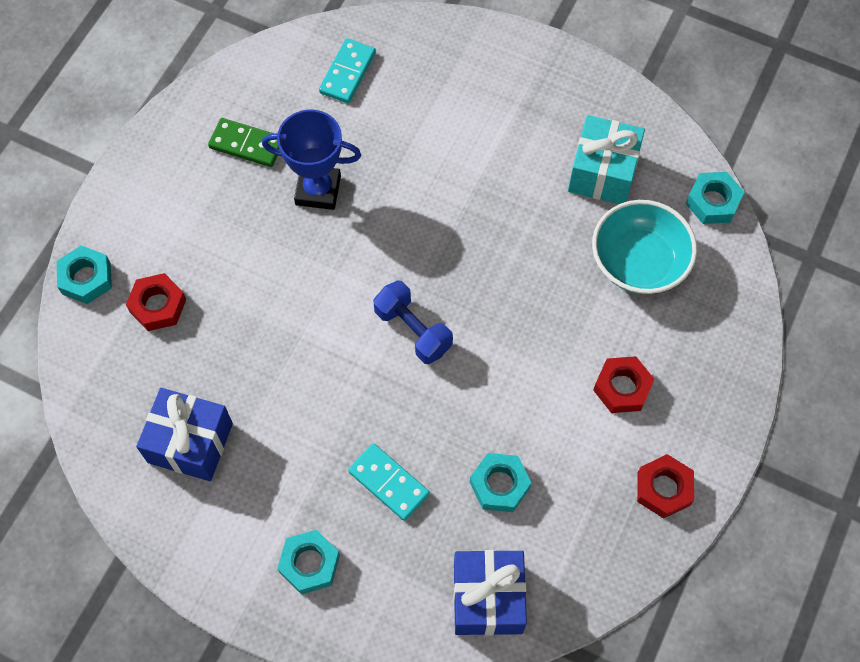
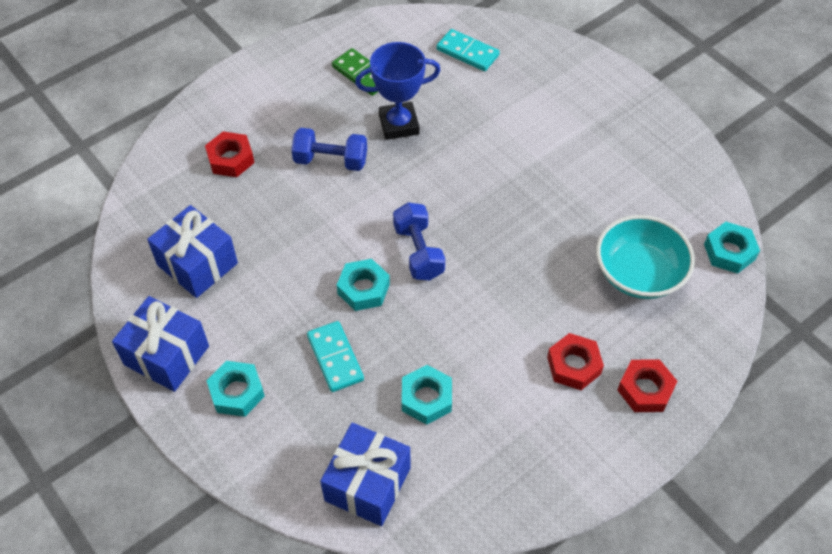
camera: 25 degrees right, 10 degrees down
(86, 278) = (190, 121): turquoise nut -> turquoise nut (363, 289)
(215, 557) = (166, 355): none -> blue gift
(267, 263) = (331, 160): none -> blue dumbbell
(318, 190) = (399, 124): blue trophy -> blue trophy turned 45 degrees counterclockwise
(347, 73) = (467, 52): turquoise domino -> turquoise domino turned 75 degrees clockwise
(603, 172) = (641, 195): turquoise gift -> none
(663, 488) = (569, 462): red nut -> red nut (645, 389)

